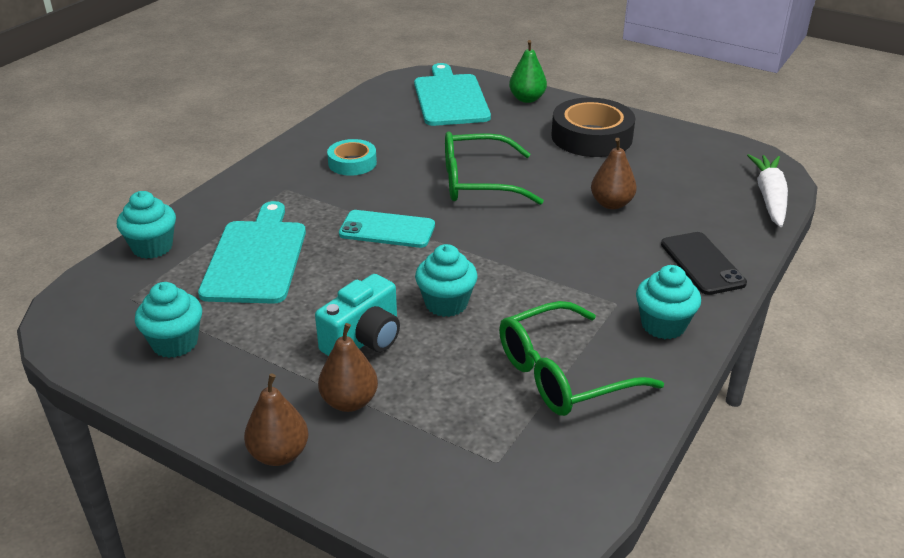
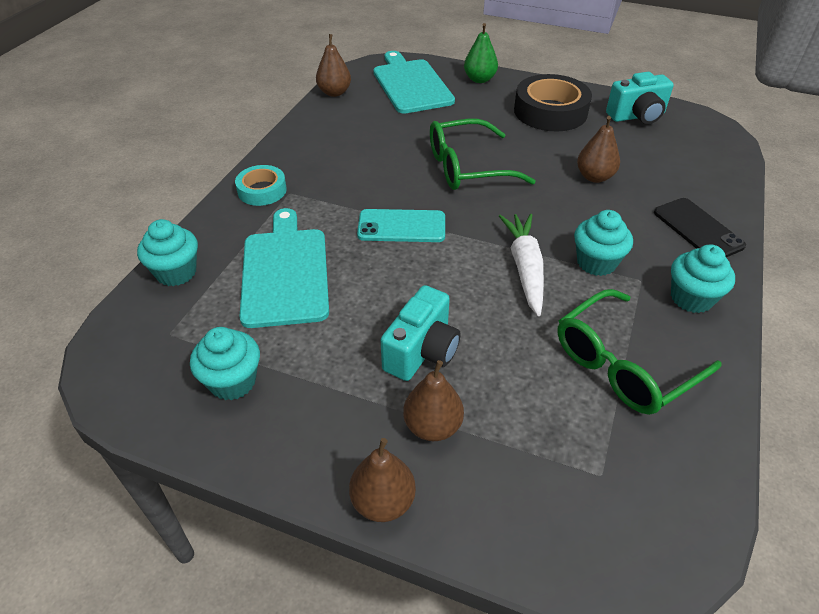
camera: 10 degrees left, 10 degrees up
(352, 163) = (344, 159): turquoise tape -> turquoise tape (262, 190)
(366, 99) = (334, 92): none -> brown pear
(446, 303) = (486, 300): turquoise cupcake -> turquoise cupcake (596, 262)
(687, 149) = (637, 116): none -> turquoise camera
(769, 198) = (725, 156): white carrot -> white carrot (525, 268)

